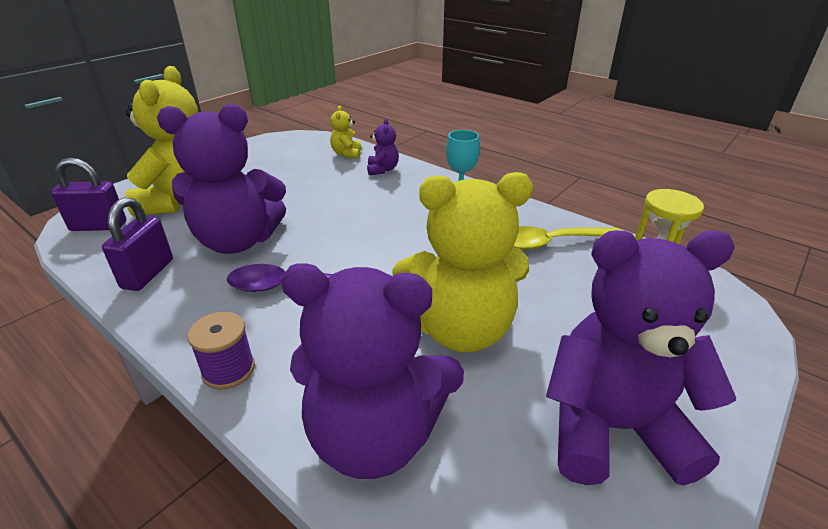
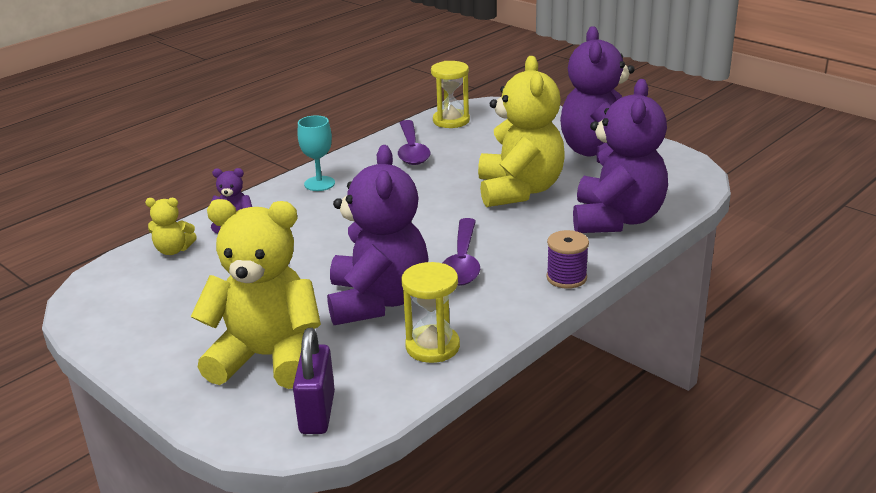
camera: 85 degrees left, 5 degrees down
(148, 274) = (432, 346): purple padlock -> yellow hourglass
(552, 243) = (412, 150): yellow spoon -> purple spoon

